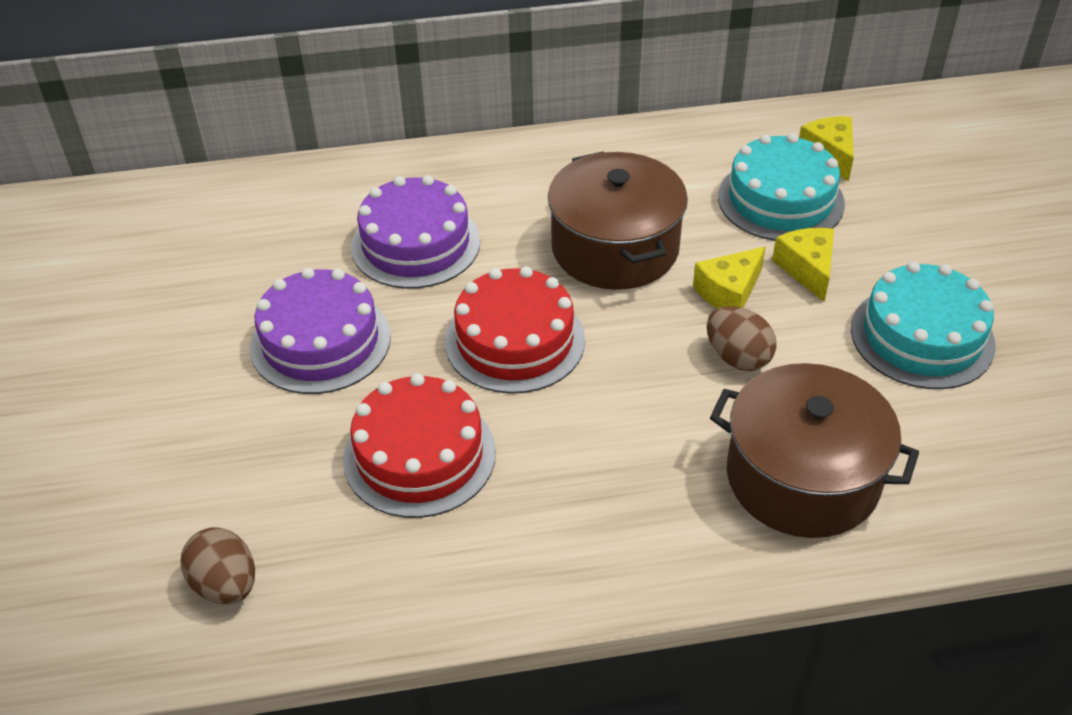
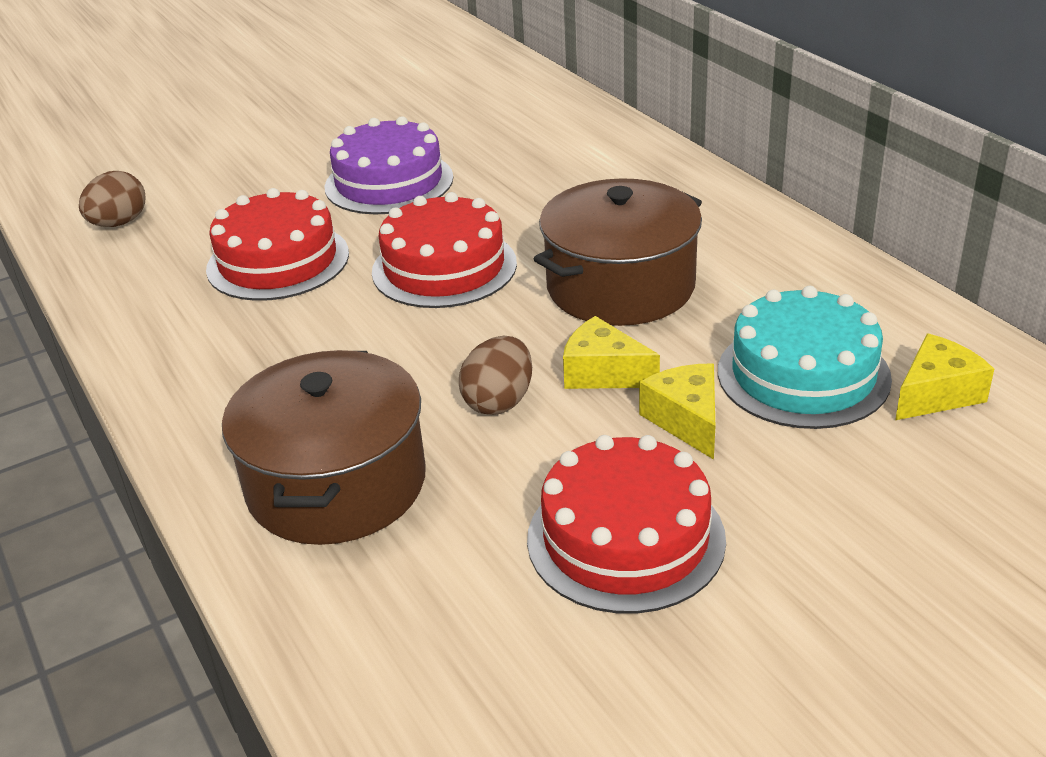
camera: 70 degrees right, 10 degrees down
(415, 244) = (542, 186): purple cake -> none
(807, 269) = (686, 420): yellow cheese -> yellow cheese turned 75 degrees counterclockwise
(922, 336) = (625, 538): turquoise cake -> red cake

